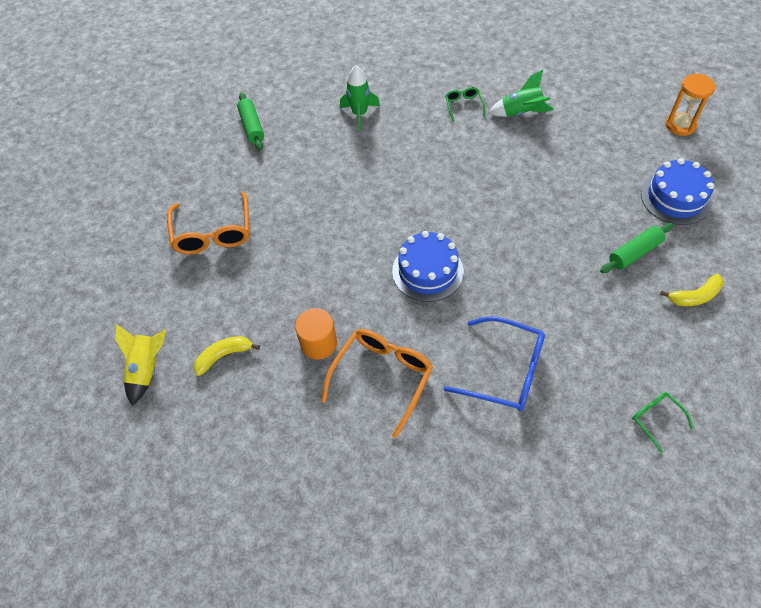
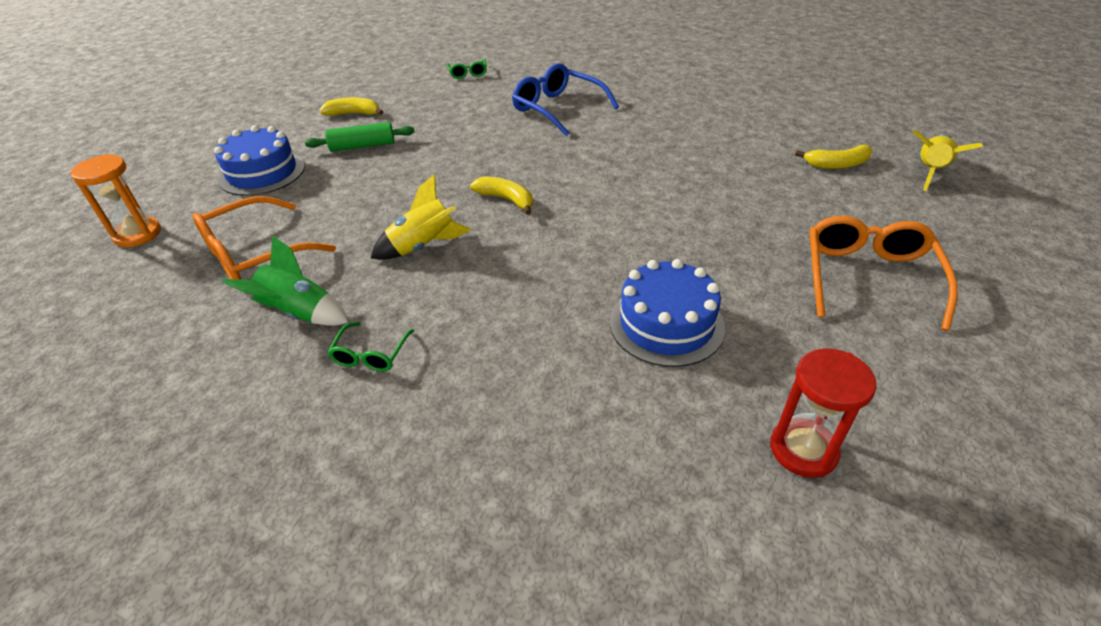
camera: 160 degrees left, 15 degrees down
(252, 126) = (803, 450): green rolling pin -> red hourglass
(318, 343) = (727, 153): orange cylinder -> none
(360, 114) = (563, 402): green rocket -> none
(382, 377) = (670, 124): orange glasses -> orange glasses (255, 253)
(427, 271) = (582, 177): blue cake -> blue cake (666, 324)
(469, 229) = (506, 199): none -> yellow banana
(493, 172) = (423, 246): none -> yellow rocket

